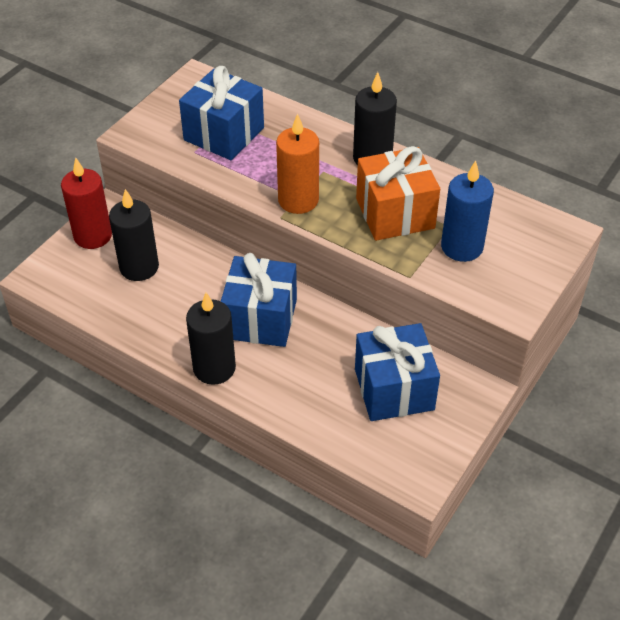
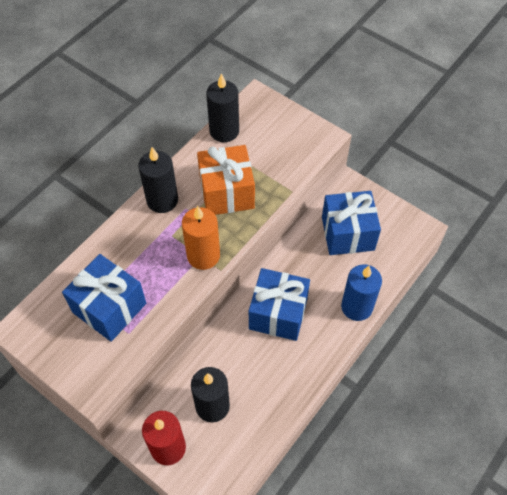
camera: 85 degrees left, 10 degrees up
(214, 368) = (325, 348): black candle -> black candle (224, 131)
(462, 247) = (266, 157): blue candle -> blue candle (356, 307)

